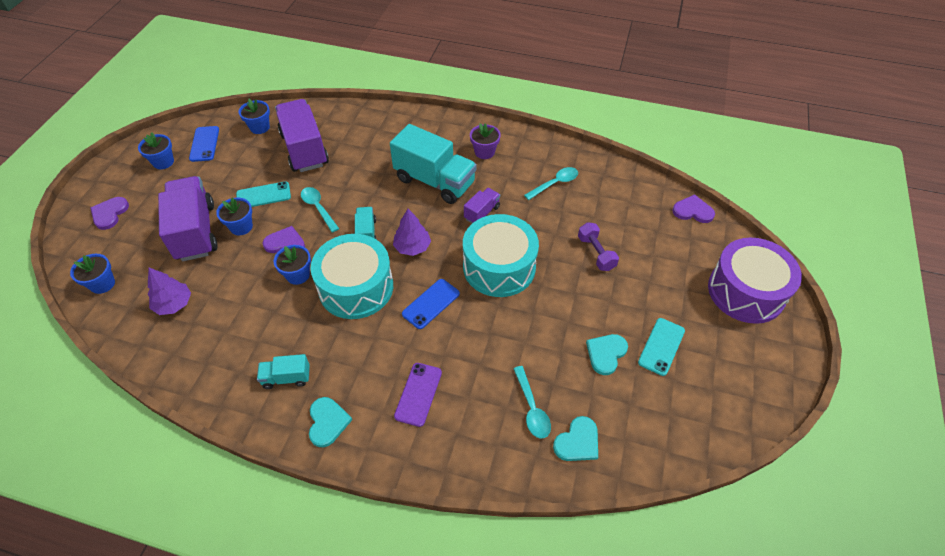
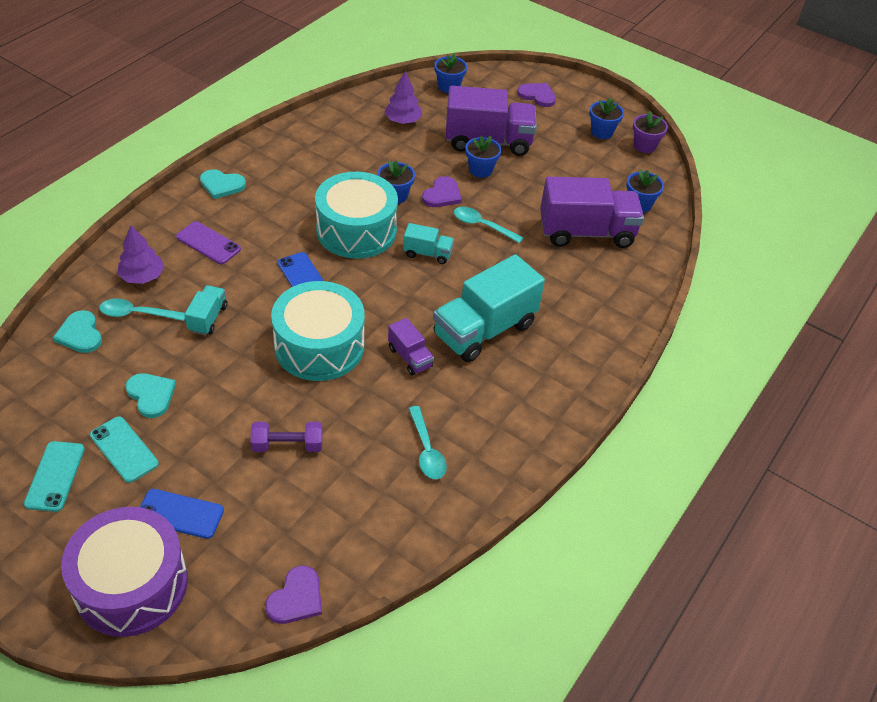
camera: 105 degrees right, 5 degrees down
(204, 144) = (622, 161): blue phone -> blue phone (180, 514)
(263, 195) = (520, 191): turquoise phone -> turquoise phone (55, 476)
(286, 378) = (281, 170): turquoise truck -> turquoise truck (208, 318)
(318, 208) = (482, 226): turquoise spoon -> turquoise spoon turned 135 degrees counterclockwise
(412, 247) = (388, 283): purple tree -> purple tree (142, 276)
(484, 152) = (519, 395): purple flower pot -> purple flower pot (644, 146)

